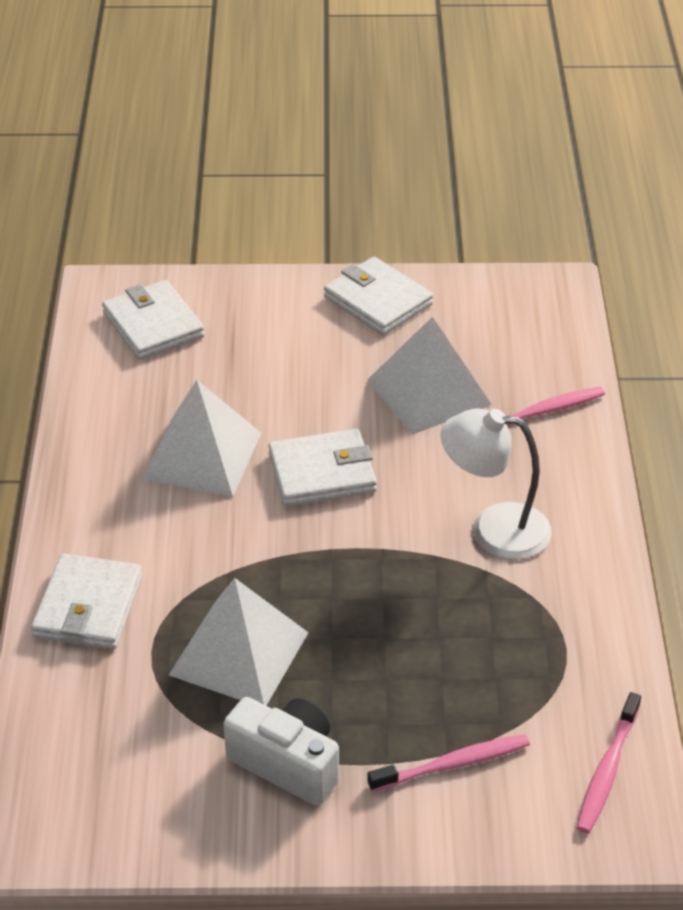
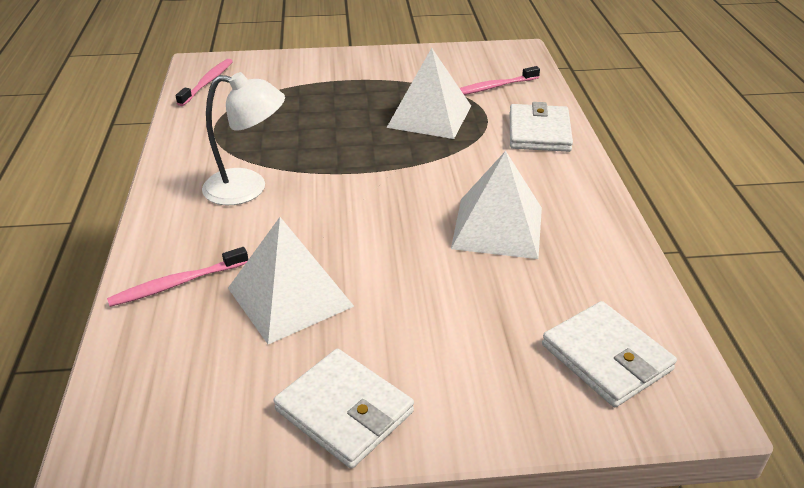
camera: 175 degrees right, 5 degrees down
(287, 763) = (390, 77): white camera -> none
(322, 473) = (389, 219): white wallet -> none
(452, 764) = (296, 81): pink toothbrush -> pink toothbrush (493, 87)

